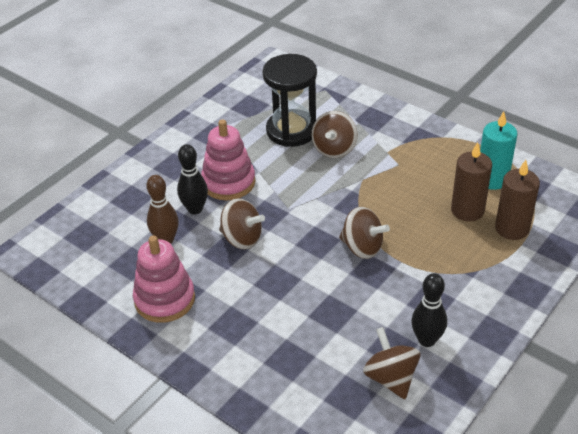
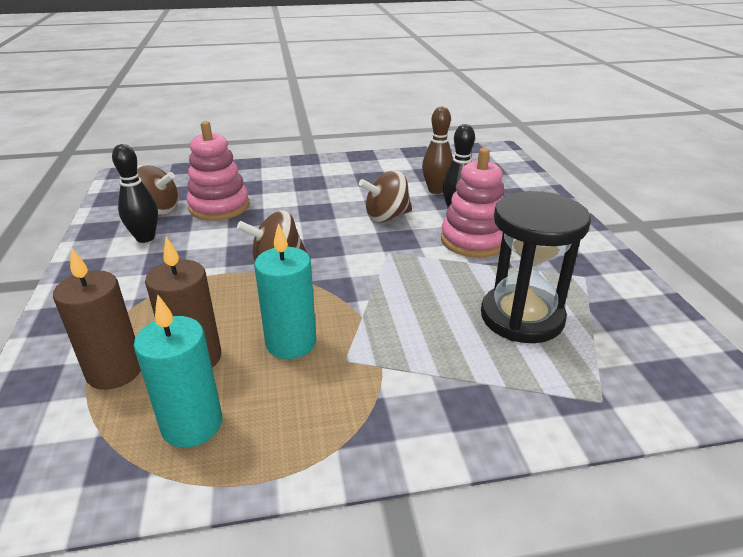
camera: 130 degrees right, 10 degrees down
(165, 299) = (374, 171): pink stacking toy -> pink stacking toy (219, 207)
(334, 149) = (443, 328): brown spinning top -> none
(413, 188) = (291, 343): none -> turquoise candle

